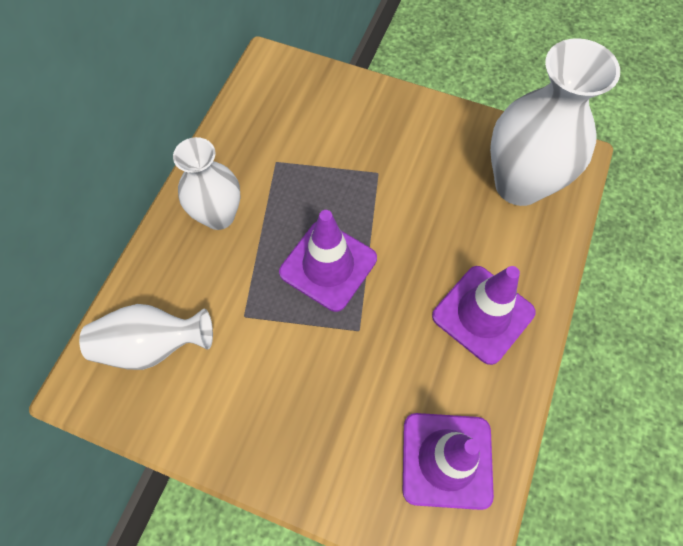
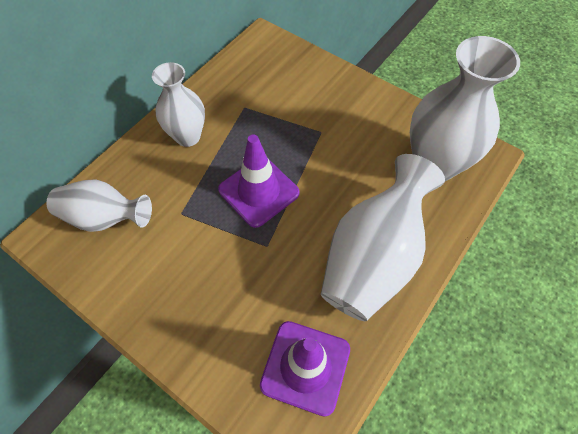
camera: 15 degrees right, 5 degrees down
(483, 314) = (372, 258): purple traffic cone -> white vase

